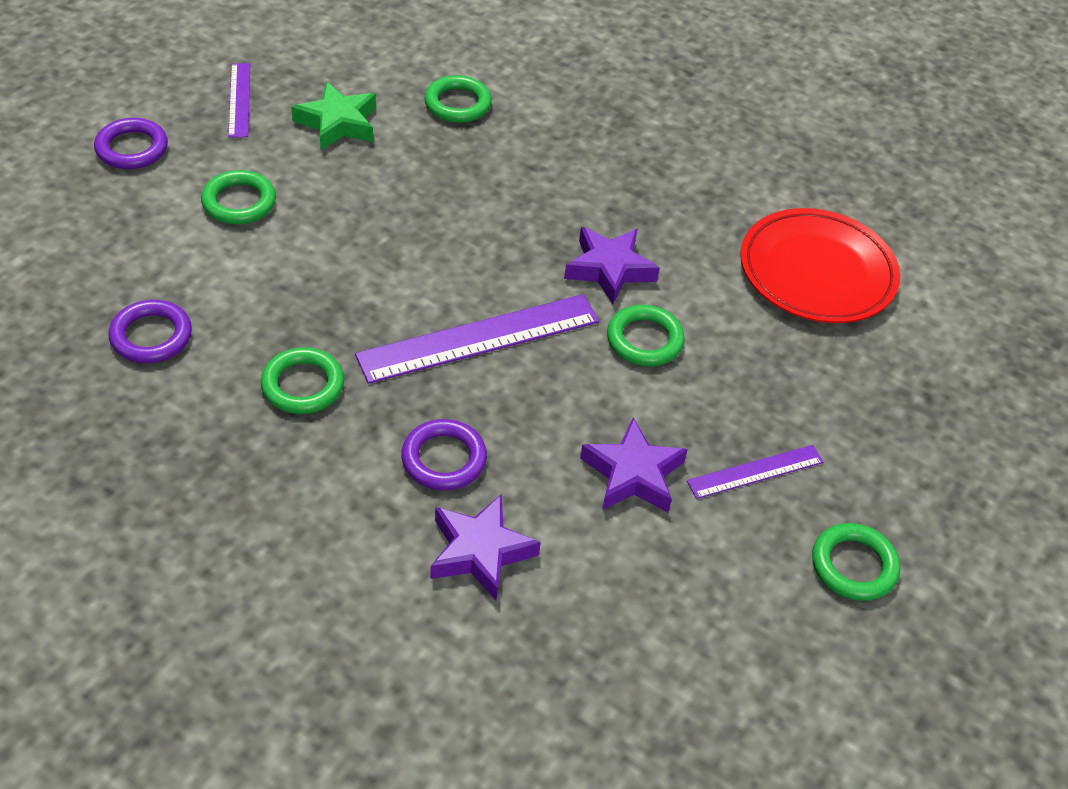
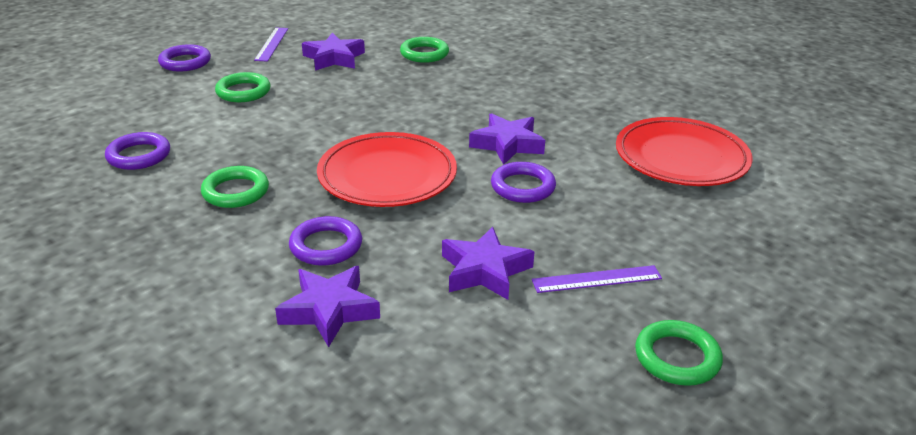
camera: 15 degrees right, 15 degrees down
(337, 123) = (334, 58): green star -> purple star
(479, 338) = (387, 176): purple ruler -> red plate
(644, 340) = (523, 187): green ring -> purple ring

